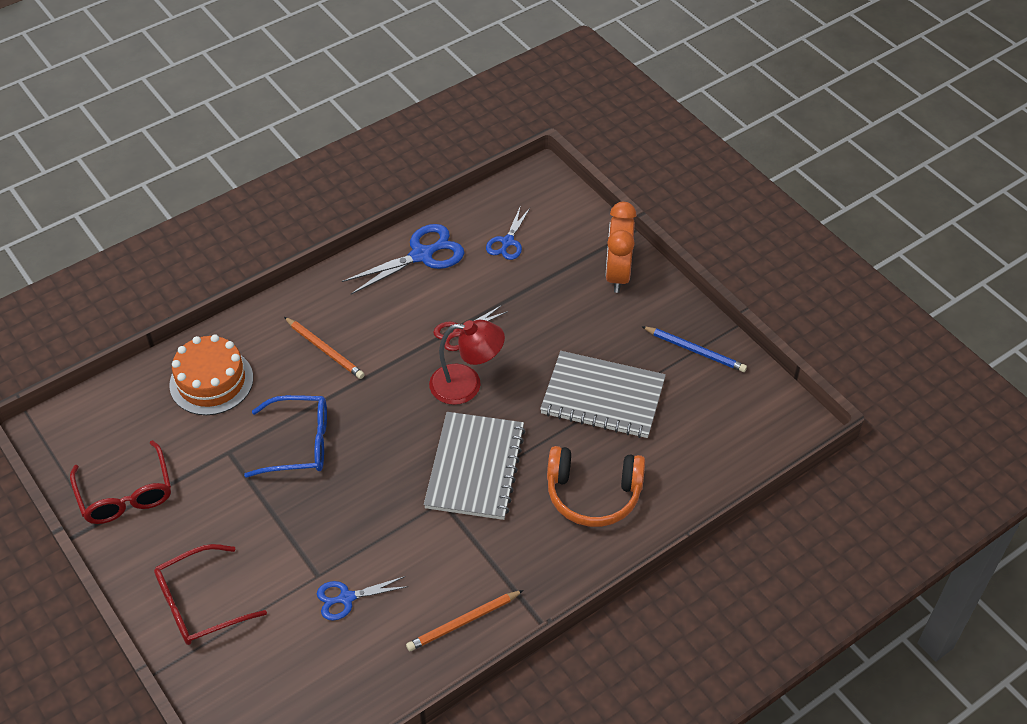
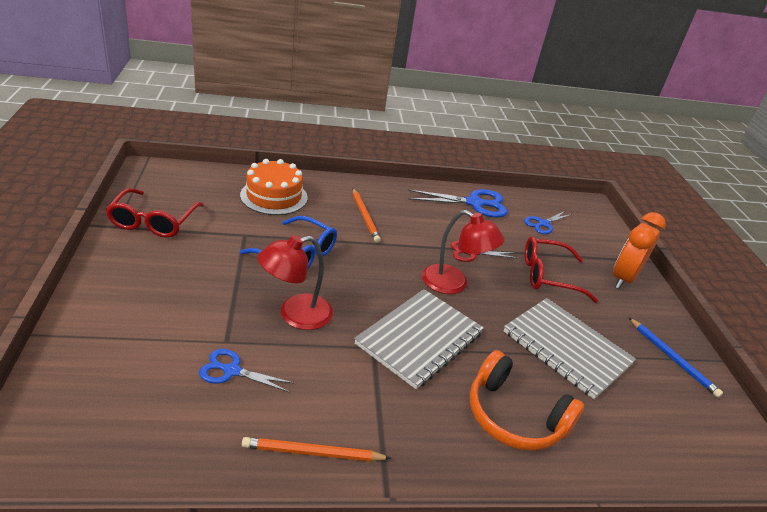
camera: 25 degrees right, 15 degrees down
(198, 604) = (120, 309): red glasses -> red glasses (547, 275)
(353, 512) = (295, 315): none -> red lamp

